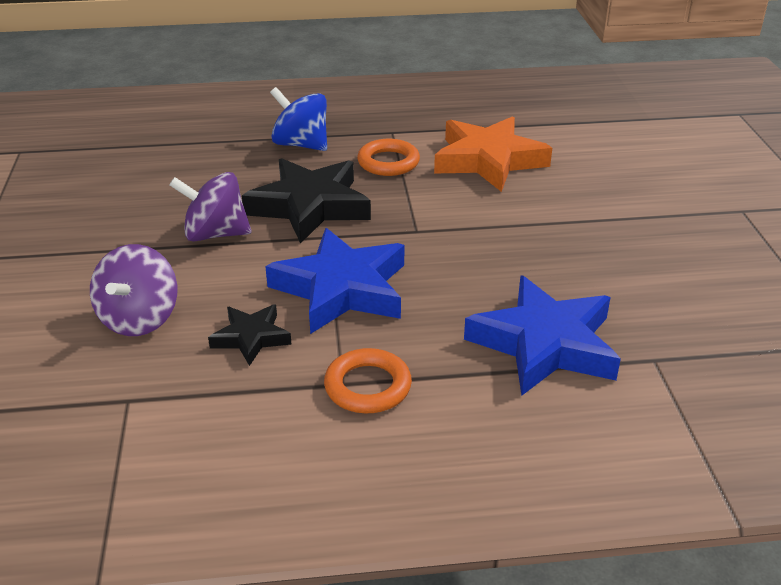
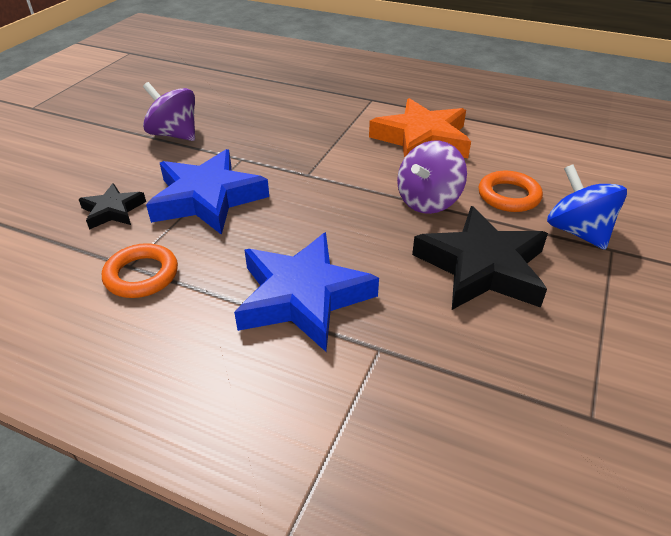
camera: 30 degrees right, 5 degrees up
(140, 319) = (68, 174): purple spinning top -> purple spinning top (428, 201)
(301, 144) = (298, 91): blue spinning top -> blue spinning top (577, 231)
(309, 206) = (254, 135): black star -> black star (482, 267)
(388, 162) = (344, 120): orange ring -> orange ring (508, 196)

